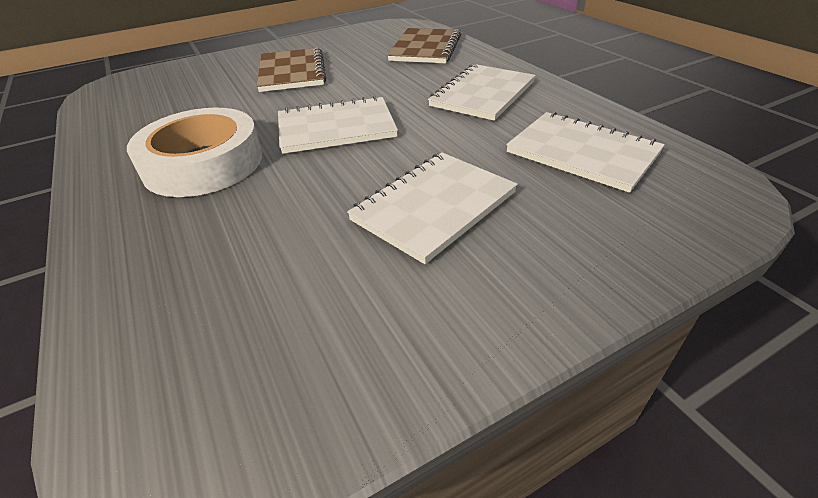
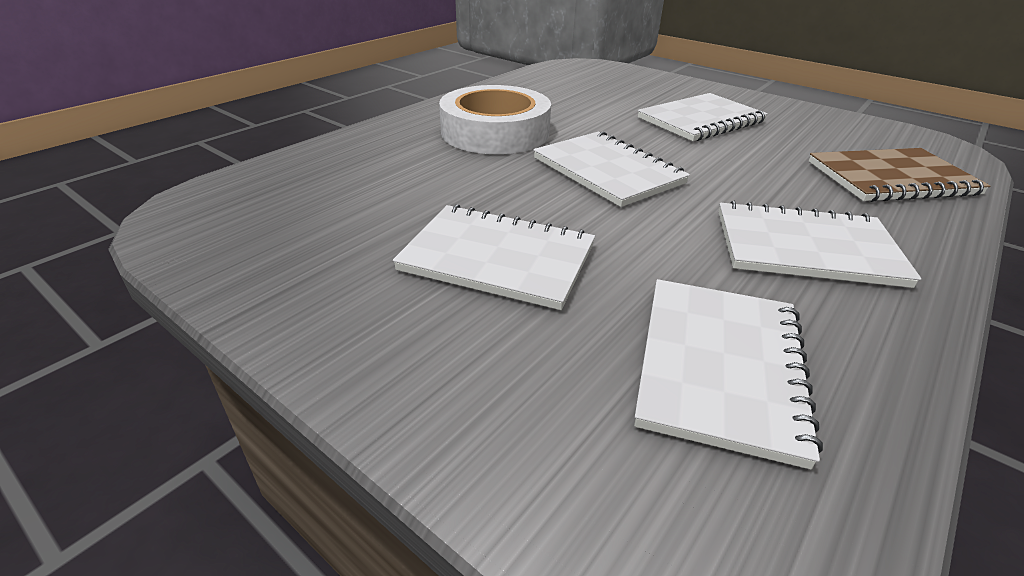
camera: 65 degrees right, 5 degrees down
(292, 72) = (700, 120): brown notebook -> white notebook

